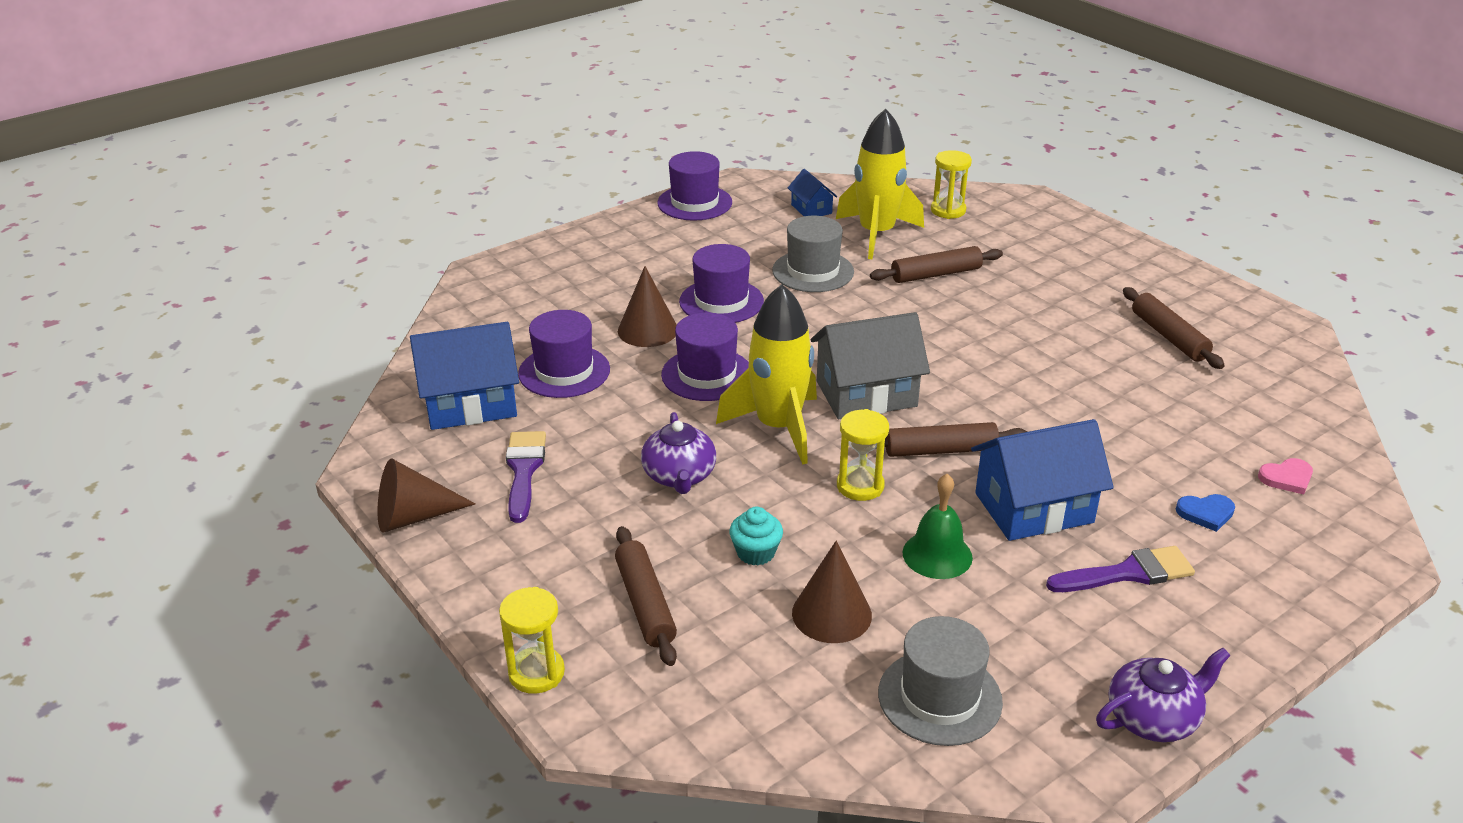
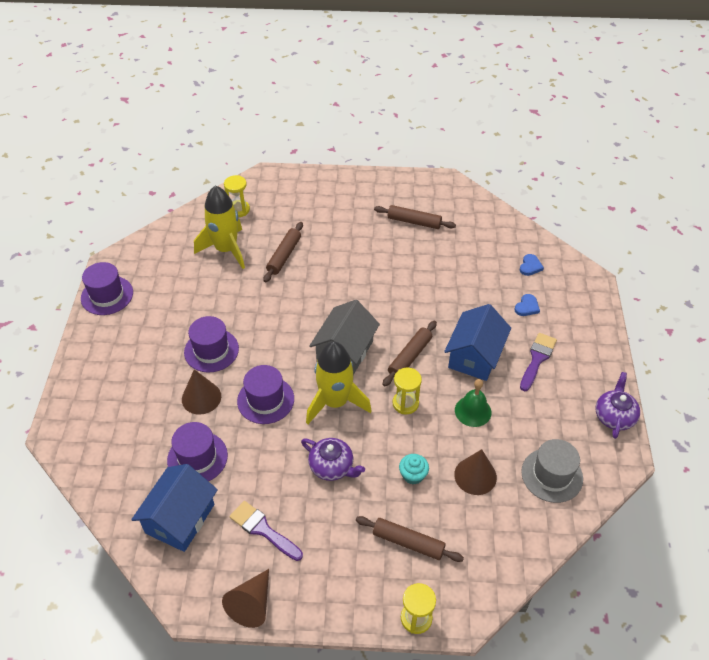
camera: 50 degrees left, 15 degrees up
(811, 209) = (173, 256): blue house -> none
(813, 271) = (228, 296): grey hat -> none
(1287, 478) = (530, 266): pink heart -> blue heart

